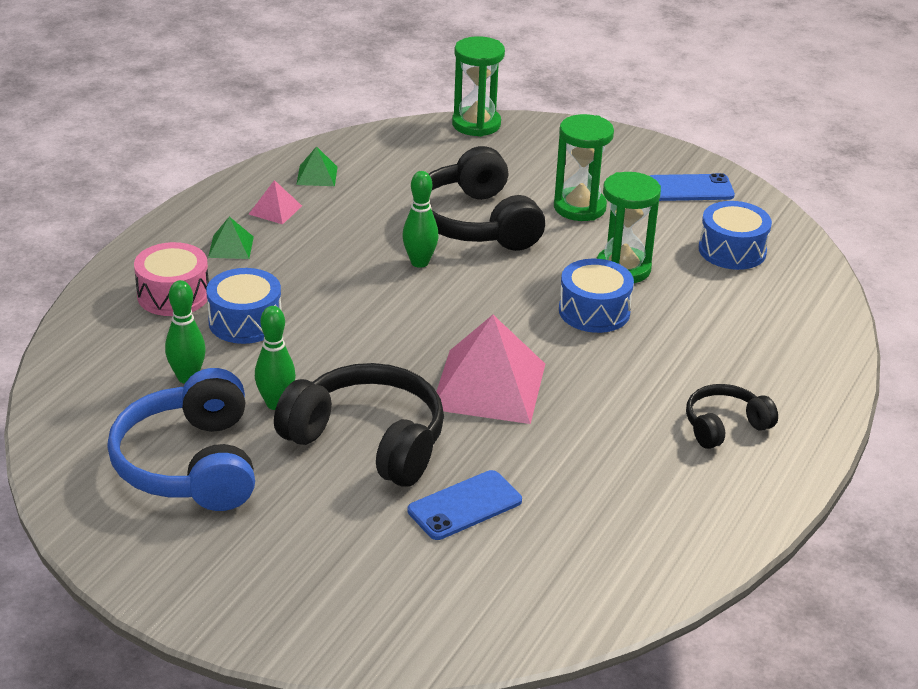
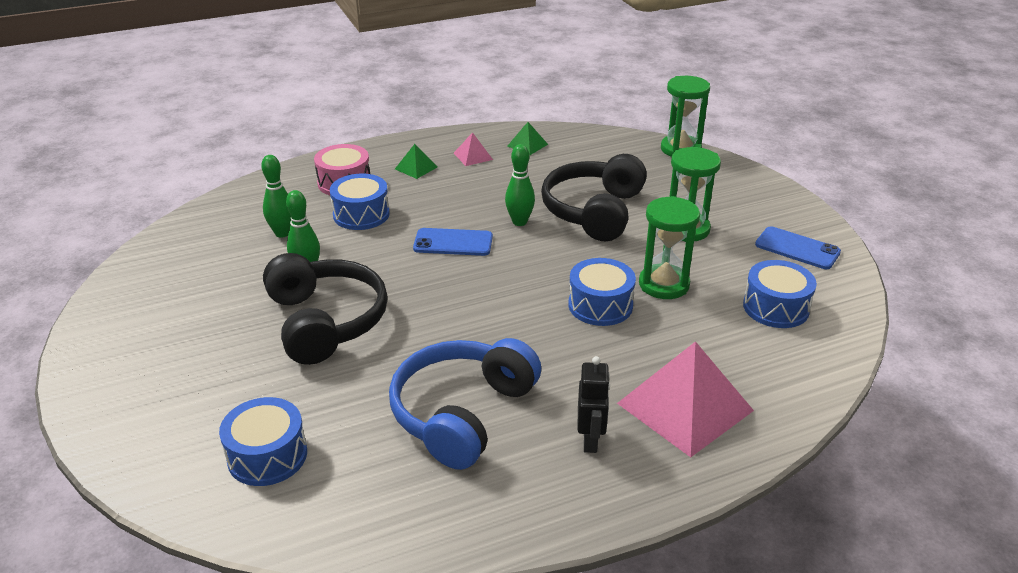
camera: 40 degrees right, 0 degrees up
(190, 464) = (209, 285): blue headphones -> blue headphones (462, 413)
(464, 506) = (322, 397): blue phone -> blue phone (453, 243)
(488, 386) = (453, 323): pink pyramid -> pink pyramid (685, 406)
(488, 575) = (267, 456): none -> blue drum
(724, 426) = (590, 440): black headphones -> black robot

